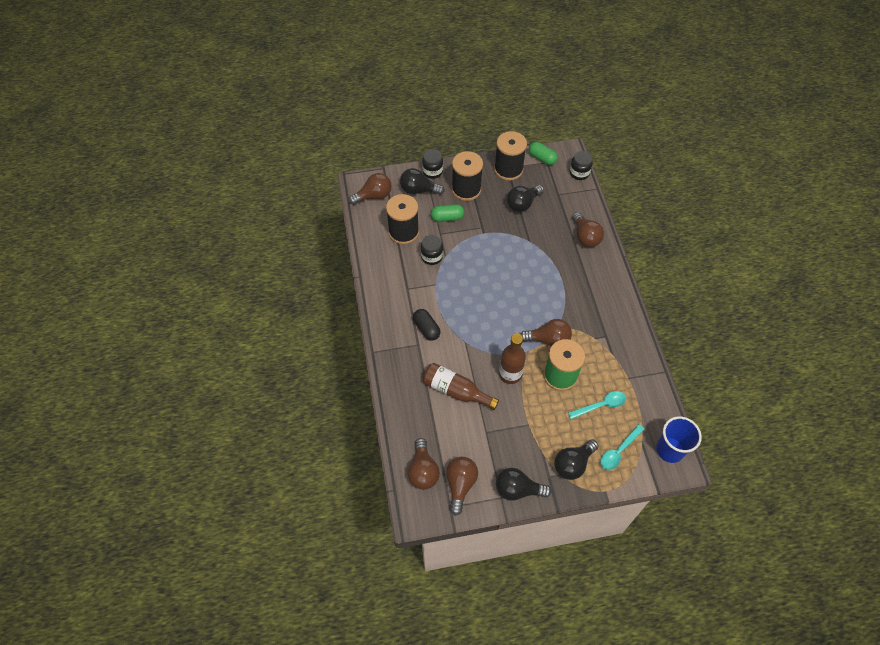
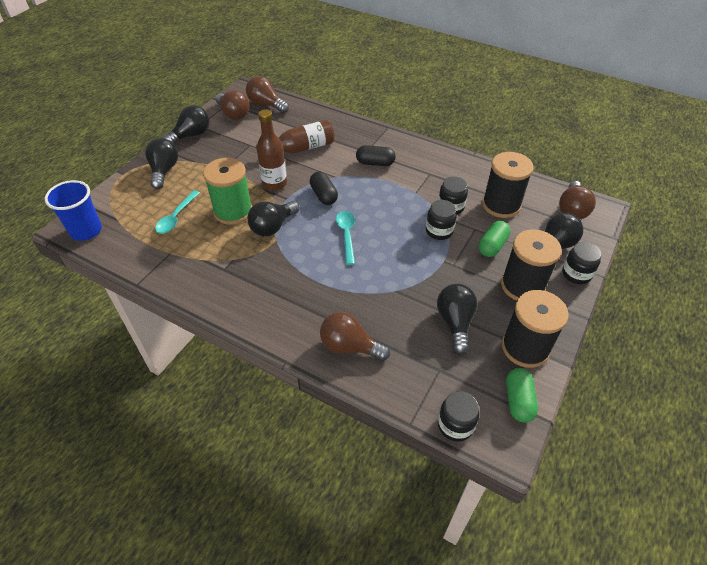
camera: 130 degrees right, 10 degrees down
(460, 249) = (439, 231): none -> black jar
(491, 334) = (323, 195): none -> black capsule
(542, 158) = (518, 401): green capsule -> green capsule turned 75 degrees counterclockwise
(548, 339) = (273, 227): brown light bulb -> black light bulb
(619, 451) = (132, 201): turquoise spoon -> turquoise spoon (346, 235)

